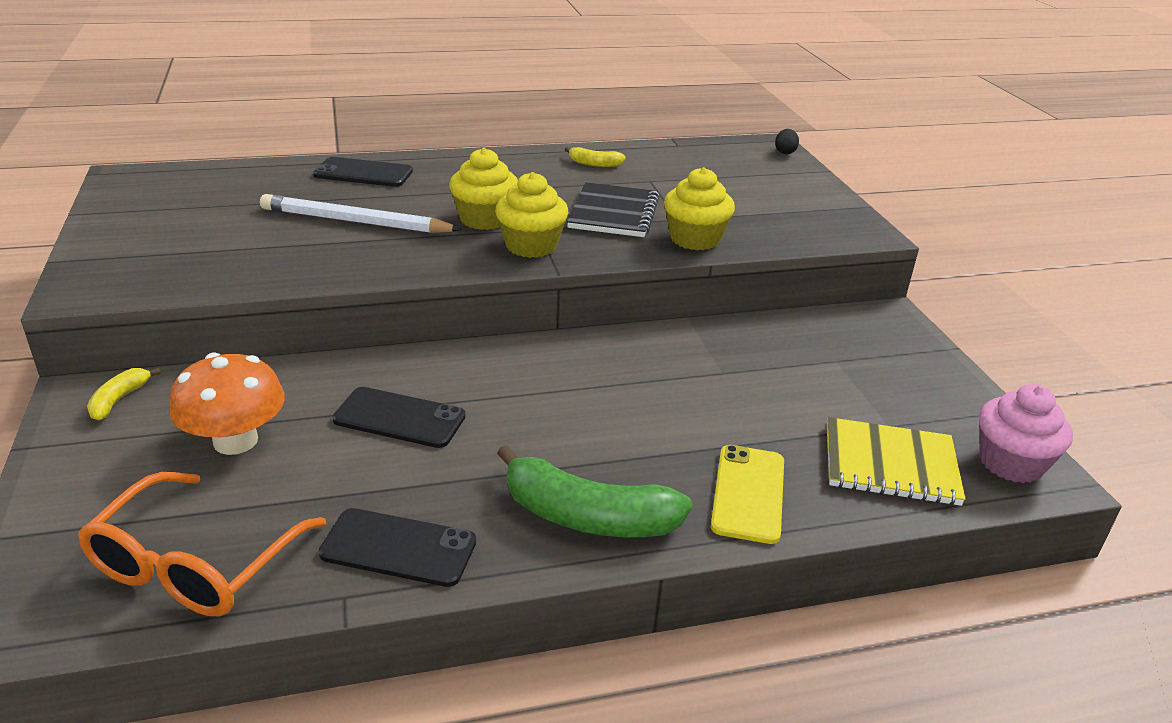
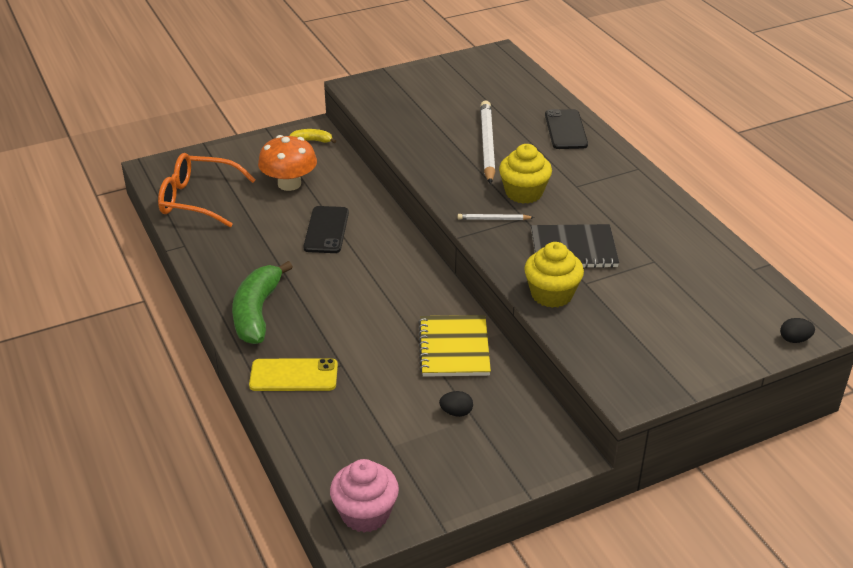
camera: 80 degrees right, 5 degrees up
(398, 547) = (219, 253): black phone -> none
(531, 246) = (493, 219): yellow cupcake -> white pencil
(594, 164) = (667, 227): yellow banana -> none
(827, 370) = (456, 412): none -> black egg
(890, 464) = (343, 444): yellow notebook -> yellow notebook (454, 348)

